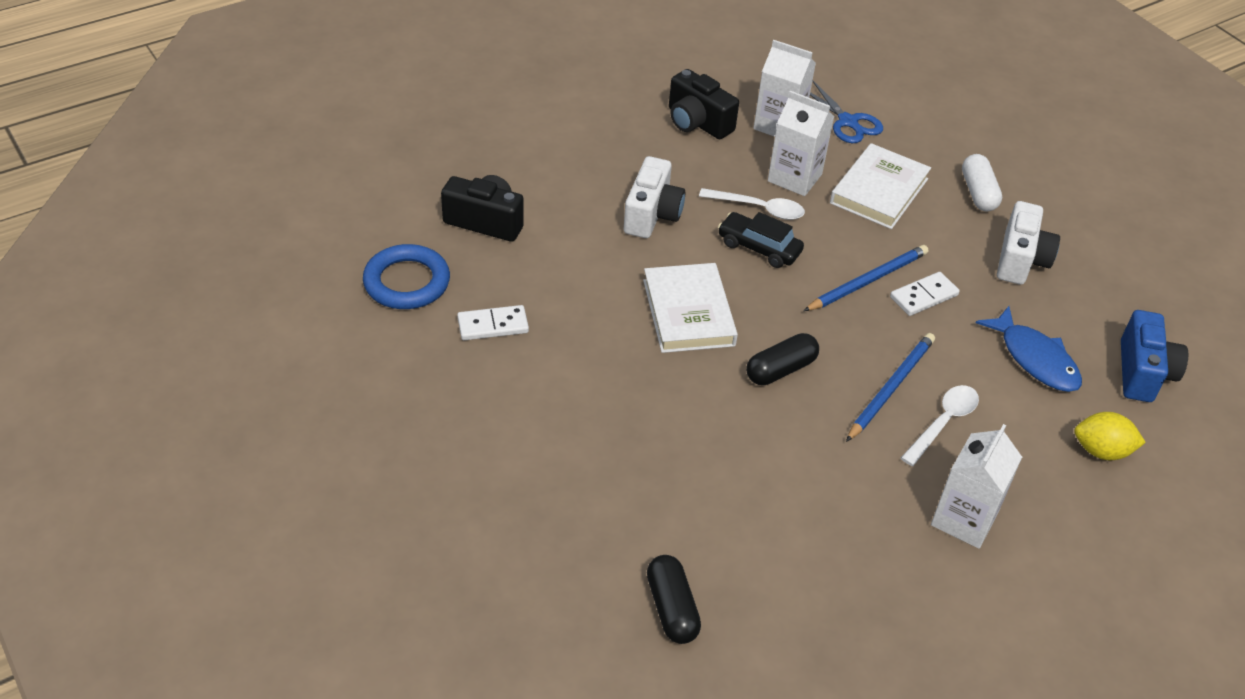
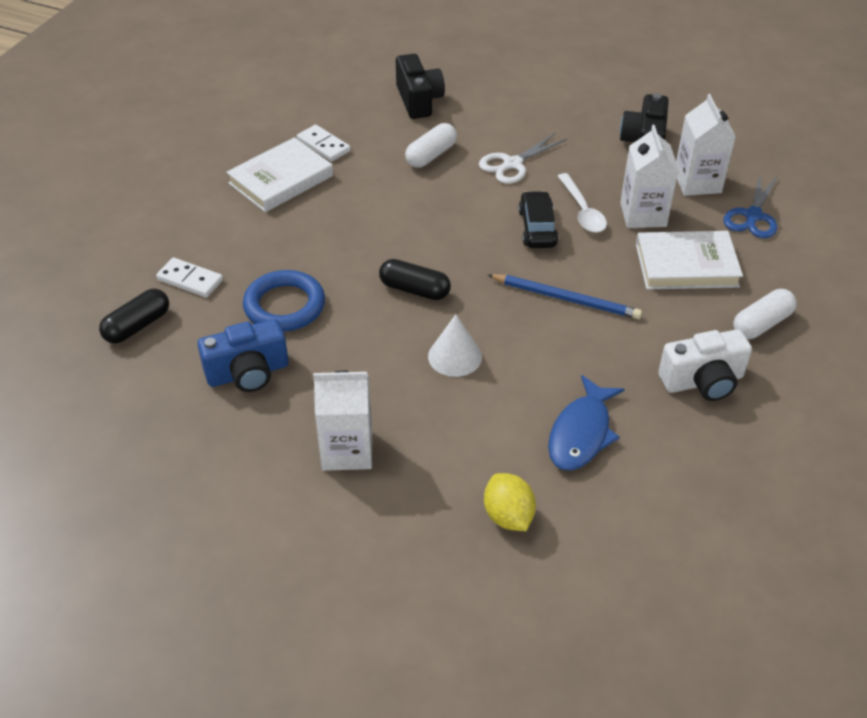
camera: 60 degrees right, 0 degrees up
(407, 282) = (327, 97): blue ring -> blue ring (284, 306)
(586, 258) = (431, 155): none -> white capsule
(652, 214) = (512, 164): white camera -> white scissors
(688, 312) = (427, 222): white book -> white book (281, 179)
(891, 388) = (455, 356): blue pencil -> white cone
(923, 296) = (584, 337): white domino -> white domino (190, 280)
(943, 423) = (444, 401): white spoon -> none
(1142, 372) = (643, 516): blue camera -> blue camera (248, 373)

